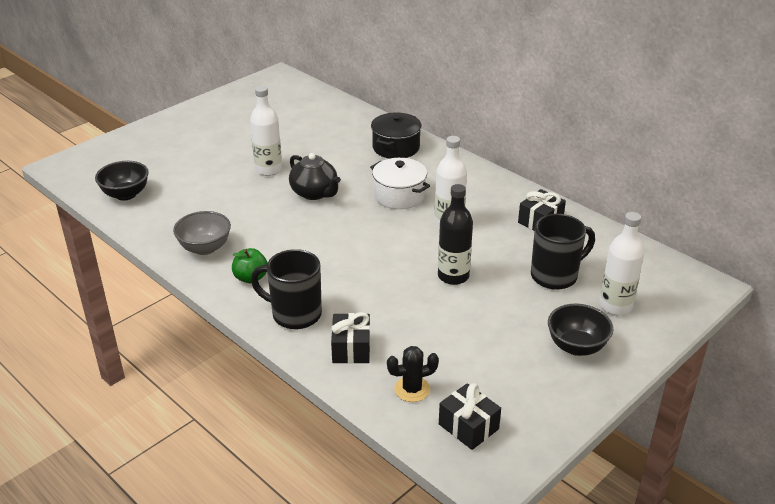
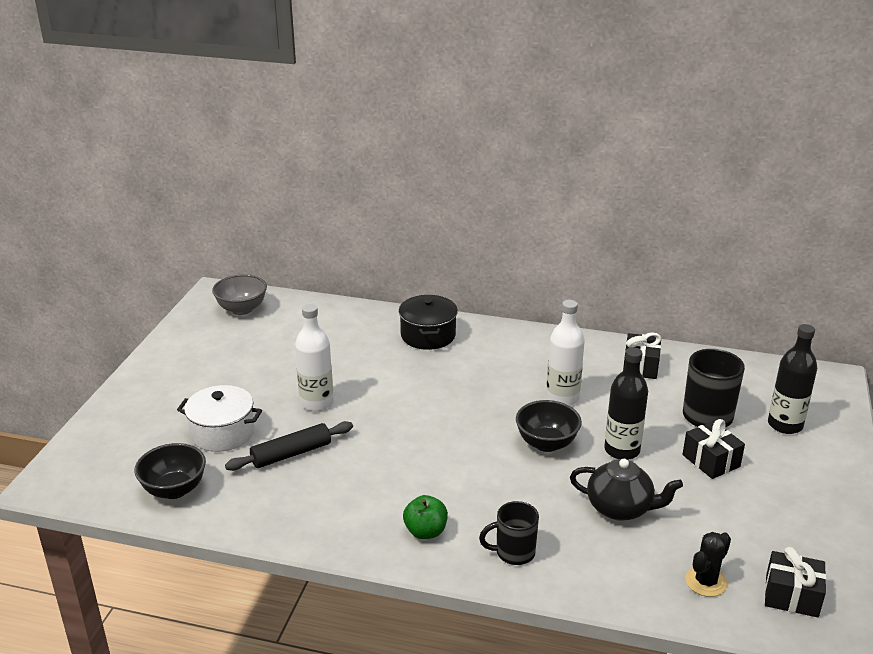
camera: 30 degrees left, 5 degrees down
(205, 248) = (338, 518): grey bowl -> grey bowl (242, 309)
(217, 197) = (291, 454): none -> black rolling pin
(294, 314) = (513, 553): black mug -> black mug, size x0.66
(314, 193) = (395, 412): black teapot -> black teapot (620, 508)
(351, 348) = (607, 565): black gift -> black gift (711, 461)
(399, 196) = (484, 385): white pot -> white pot (222, 433)
(576, 346) = (795, 477): black bowl -> black bowl (546, 443)
(615, 306) = (785, 425): white bottle -> black bottle

